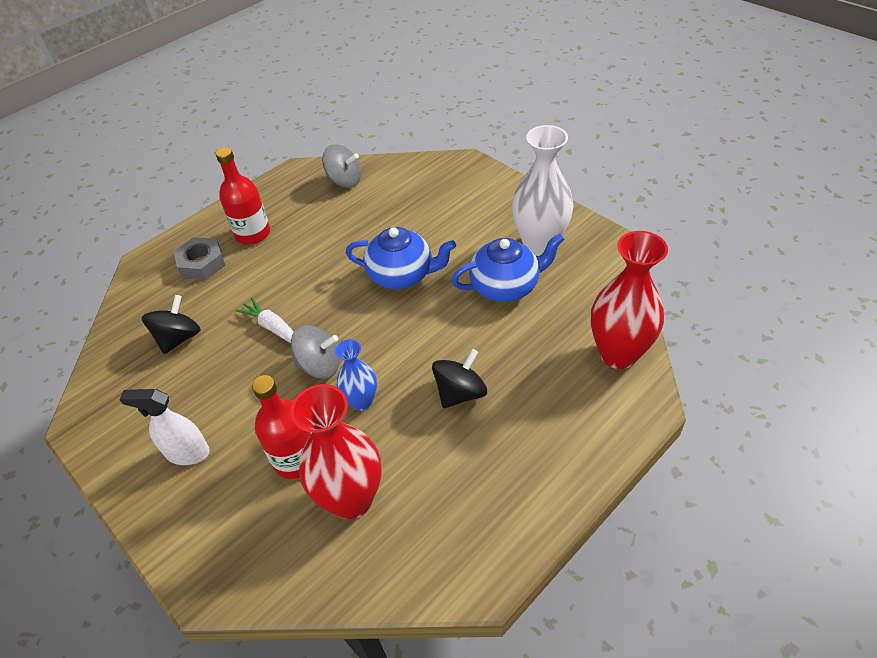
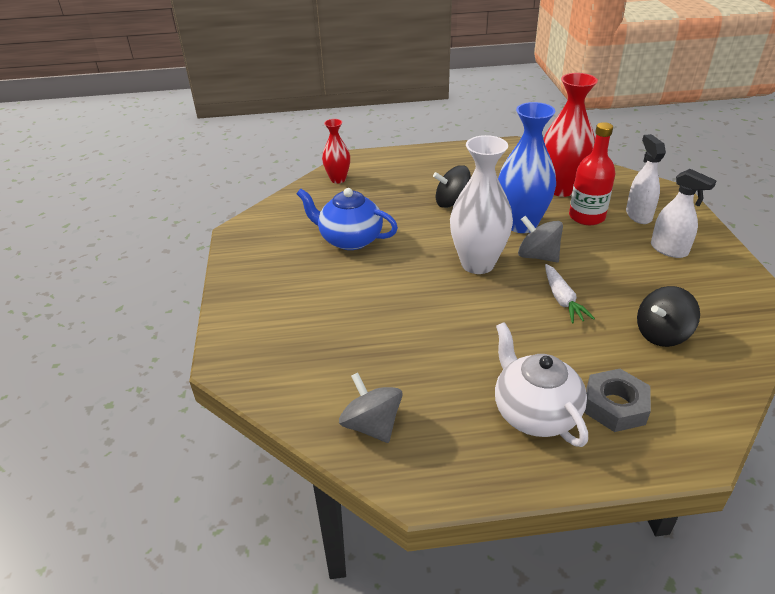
camera: 145 degrees left, 10 degrees down
(235, 499) = (638, 215): none -> white spray bottle
(253, 234) = (534, 412): red bottle -> white teapot
(361, 401) = (521, 224): blue vase -> blue vase, size x1.77
(402, 275) = (416, 285): blue teapot -> none
(539, 245) = (286, 253): white vase -> white vase (477, 264)
(618, 354) = (338, 179): red vase -> red vase, size x0.56

